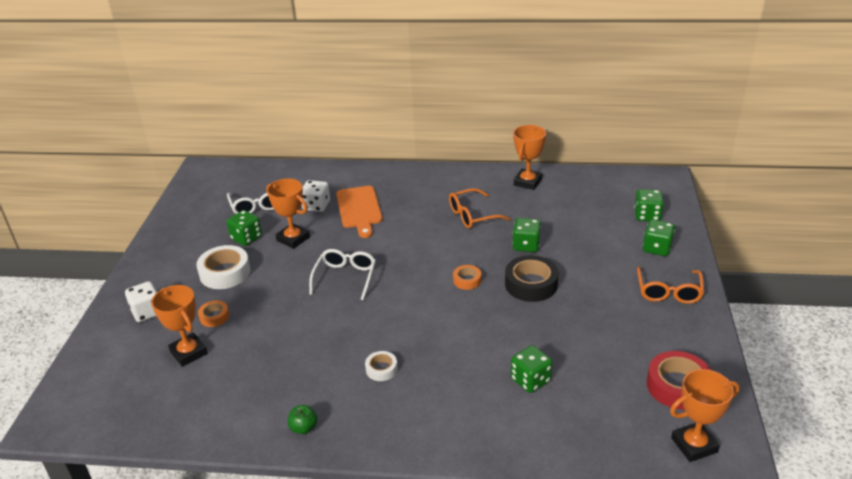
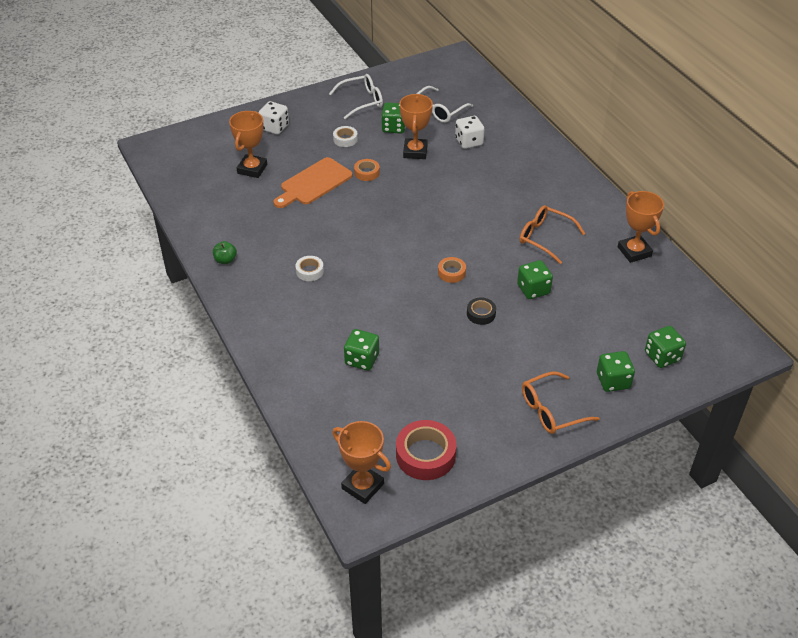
camera: 55 degrees right, 10 degrees up
(214, 317) = (296, 160): orange tape -> orange tape (366, 173)
(225, 273) = (345, 139): white tape -> white tape, size x0.54
(345, 277) = (394, 203): white glasses -> white glasses (362, 101)
(359, 209) = (487, 167): orange cutting board -> orange cutting board (313, 183)
(527, 182) = (634, 251): orange trophy -> orange trophy turned 75 degrees clockwise
(531, 284) = (481, 314): black tape -> black tape, size x0.54

